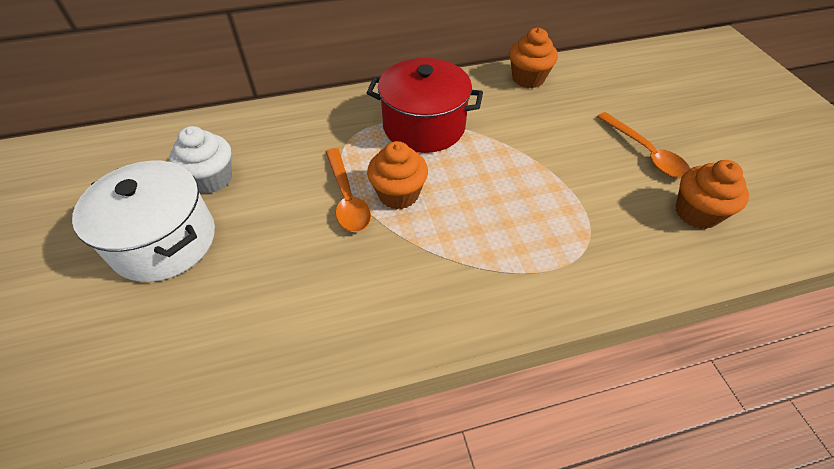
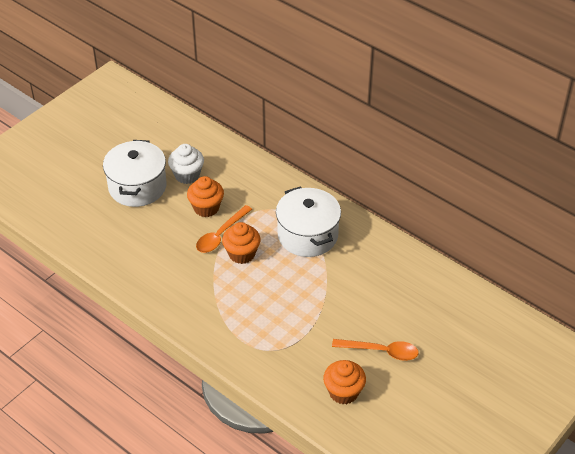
camera: 55 degrees right, 5 degrees down
(424, 126) = (308, 235): red pot -> white pot
(528, 78) = (408, 262): orange cupcake -> orange cupcake (206, 208)
(645, 153) = (381, 351): orange spoon -> orange spoon turned 105 degrees counterclockwise

